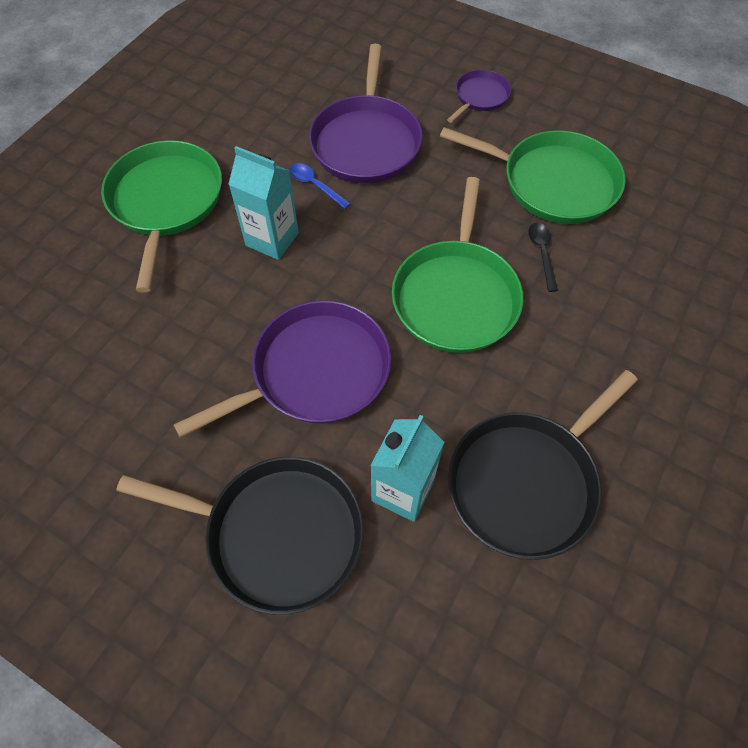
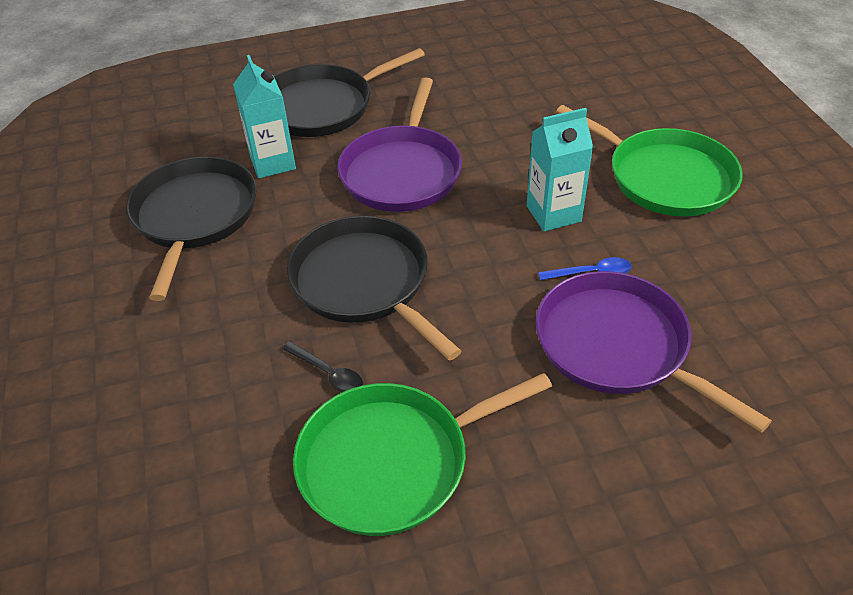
camera: 135 degrees right, 15 degrees down
(456, 296) = (364, 283): green pan -> black pan
(480, 97) = (596, 510): purple pan -> none

